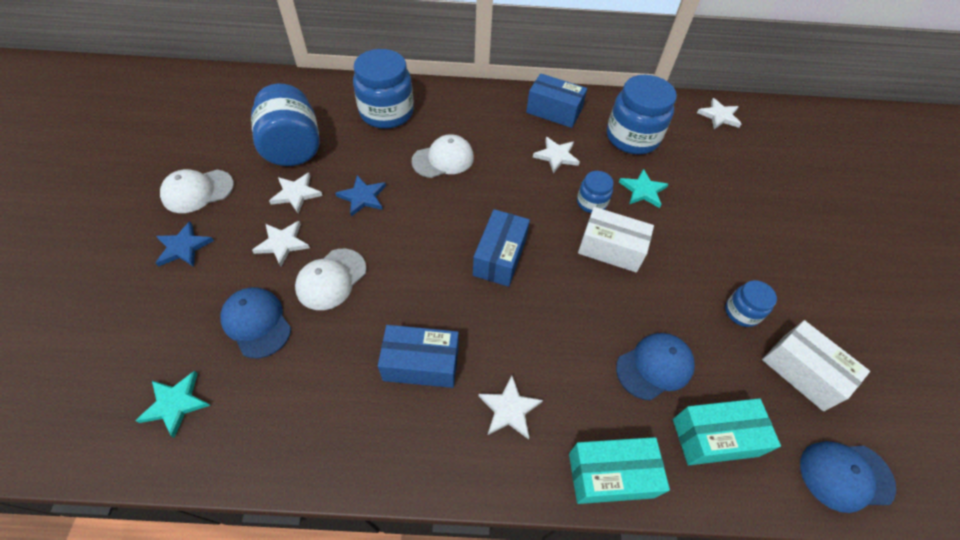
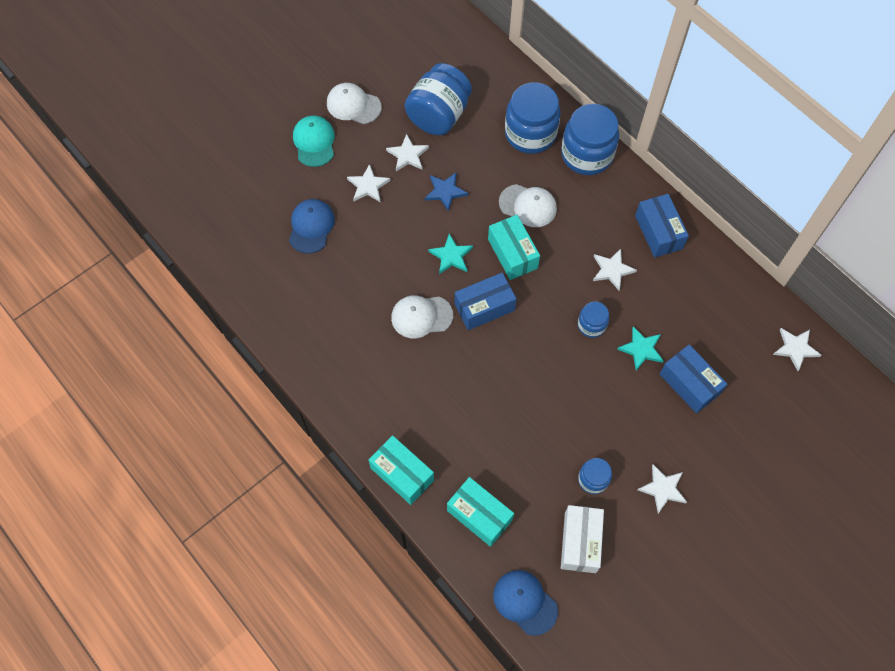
camera: 50 degrees right, 10 degrees up
(175, 403) = (238, 239): turquoise star -> turquoise star (451, 256)
(183, 247) = (314, 142): blue star -> turquoise cap
(331, 279) = (373, 234): white cap -> white cap (421, 316)
(421, 364) = (370, 328): blue box -> blue box (689, 384)
(472, 200) = (512, 254): none -> turquoise box
(509, 409) = (389, 395): white star -> white star (662, 489)
(610, 249) = (562, 366): white box -> none
(632, 137) = (692, 304): blue jar -> blue jar (587, 155)
(654, 366) = (495, 453): blue cap -> none

